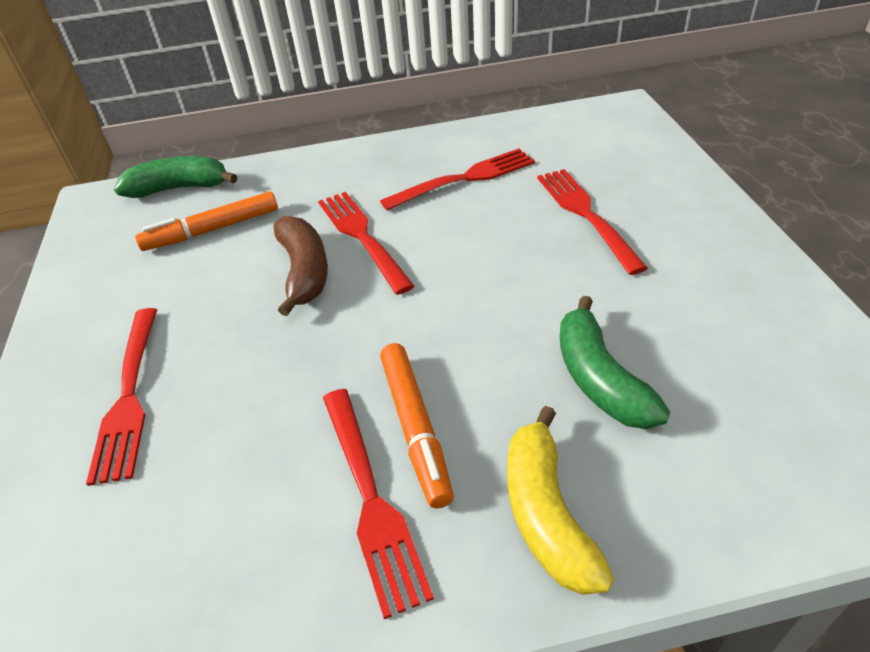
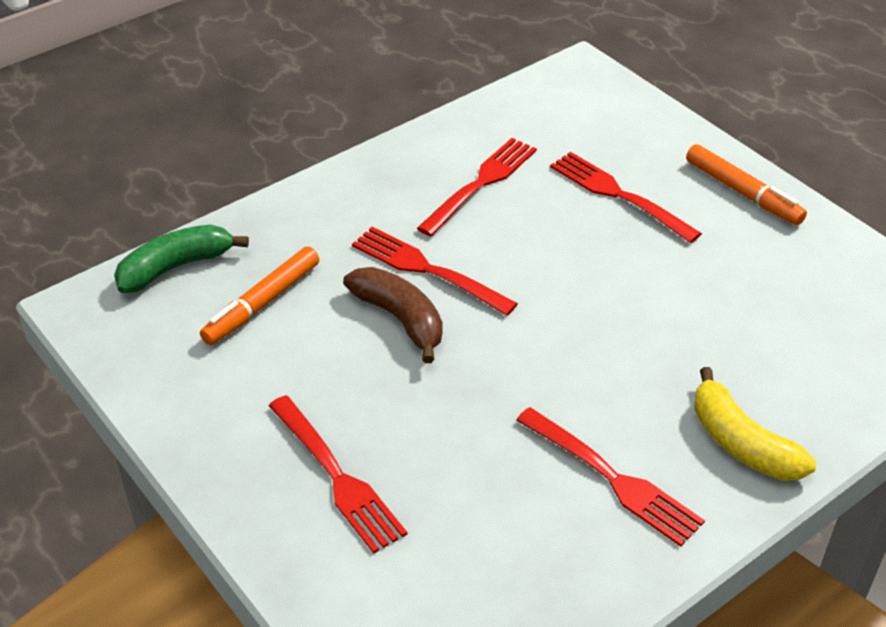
camera: 30 degrees left, 0 degrees up
(415, 427) = (607, 418): orange marker -> orange marker (743, 192)
(599, 378) = (718, 336): green banana -> none

